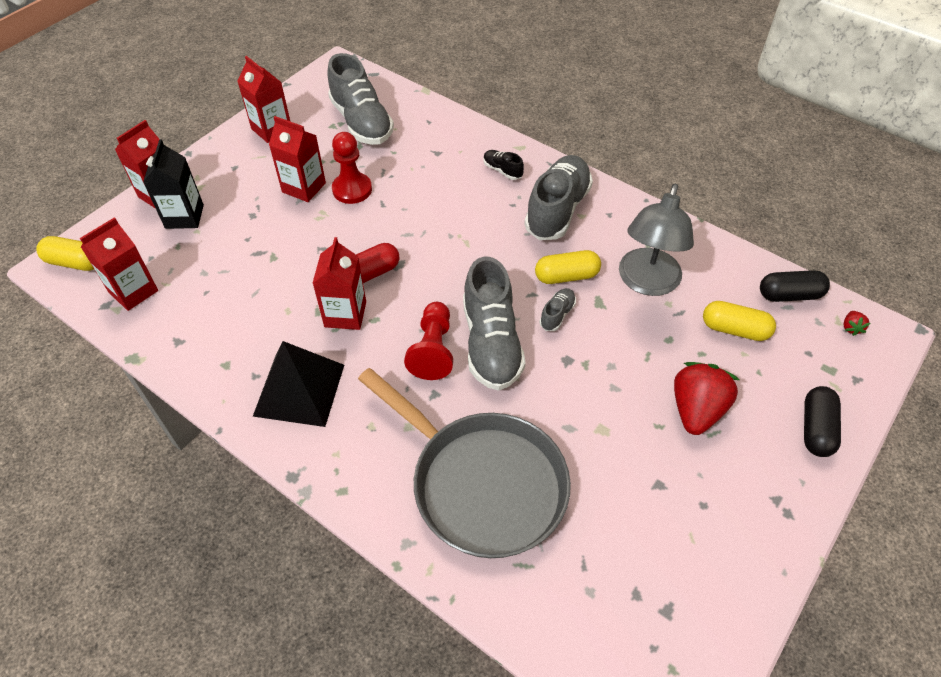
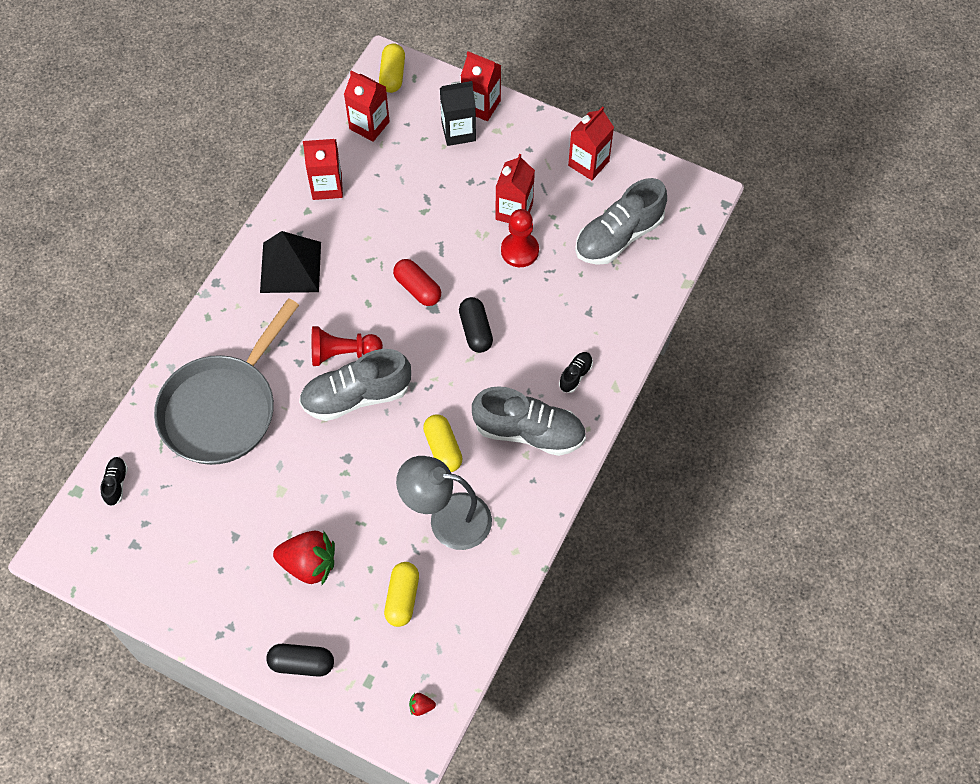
camera: 80 degrees right, 10 degrees up
(345, 314) = (370, 280): red carton -> red carton (327, 186)
(557, 314) = (396, 445): grey shoe -> none
(574, 630) = (116, 484): none -> black shoe
(789, 295) = (454, 651): black capsule -> black capsule (476, 331)

